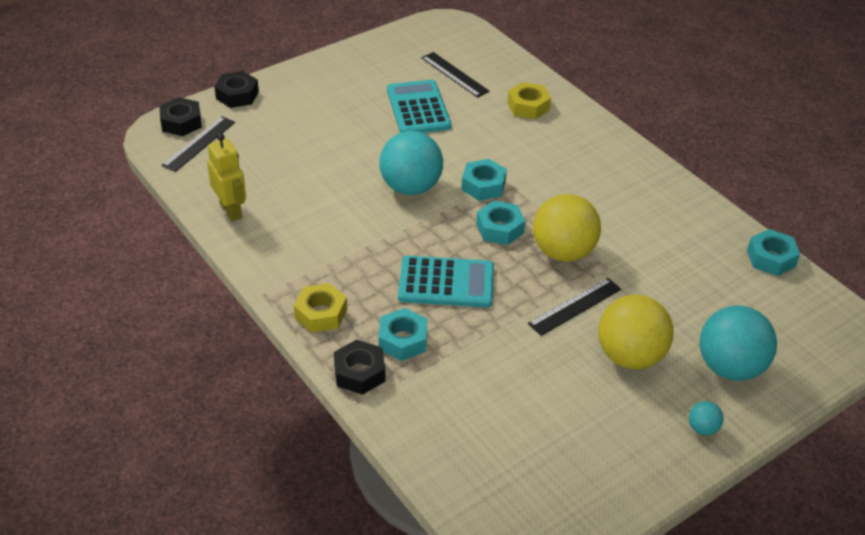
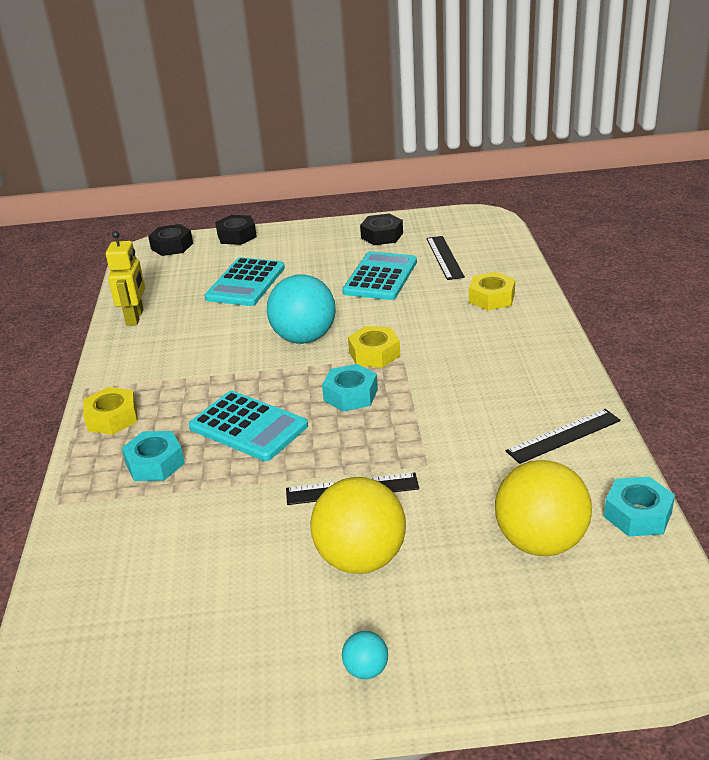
camera: 35 degrees right, 10 degrees down
(199, 143) = (167, 263): black ruler -> black ruler (563, 436)
(301, 145) = (245, 283): none -> turquoise calculator
(359, 373) = (87, 478): black nut -> black nut (382, 235)
(483, 185) = (374, 354): turquoise nut -> yellow nut
(563, 252) = (393, 434): yellow ball -> yellow ball (540, 542)
(730, 367) = (467, 615): turquoise ball -> none

